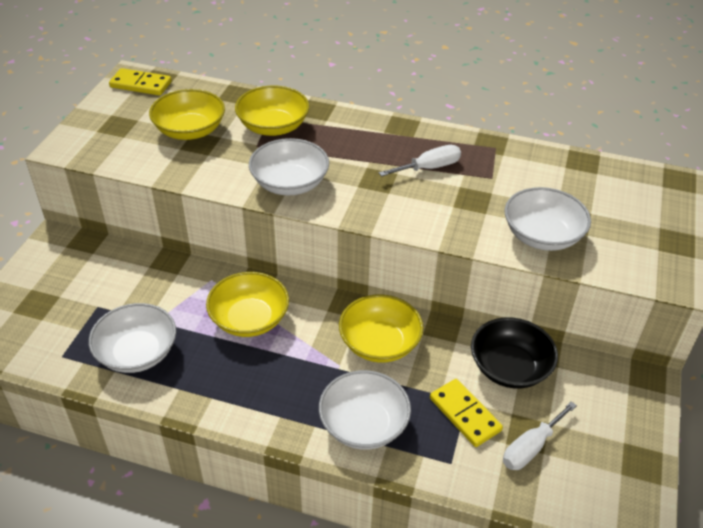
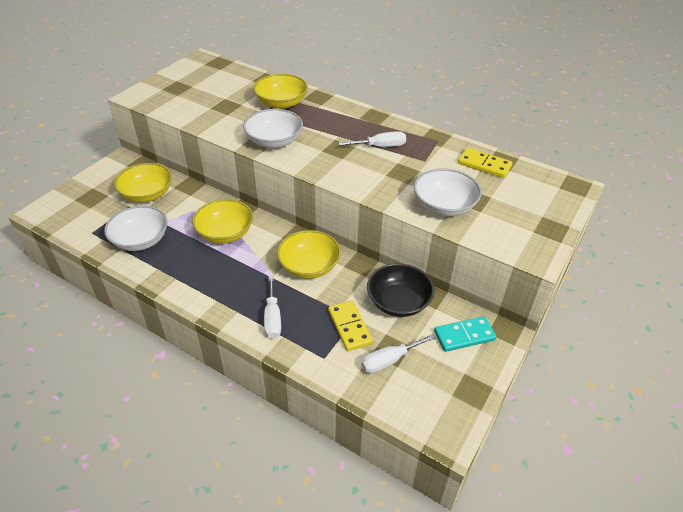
camera: 15 degrees right, 0 degrees up
(141, 85) = (205, 65): yellow domino -> yellow domino (484, 165)
(190, 130) = (223, 97): yellow bowl -> yellow bowl (147, 194)
(364, 424) = (272, 318): white bowl -> white screwdriver
(604, 394) = (464, 336): none -> turquoise domino

